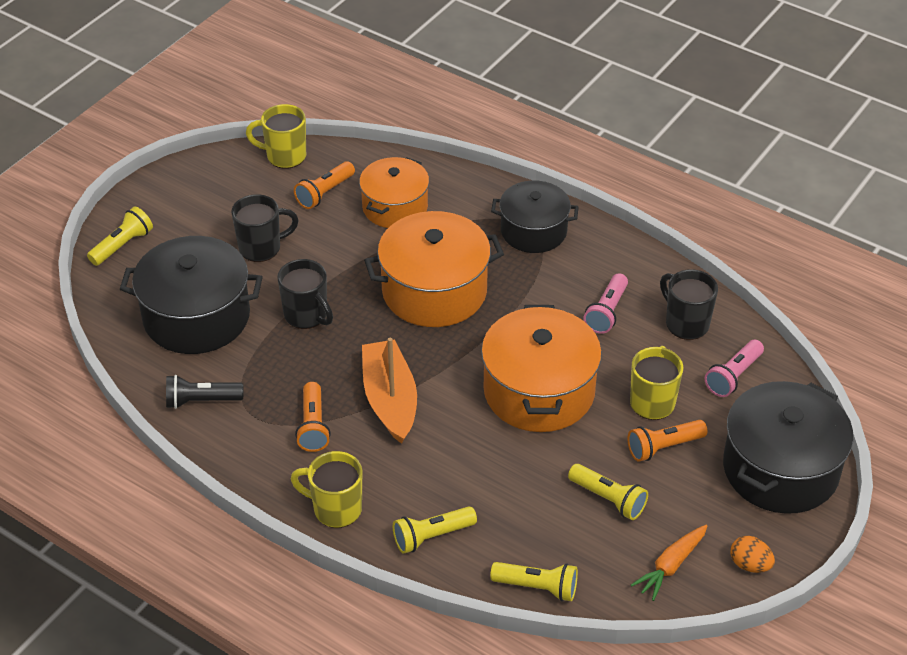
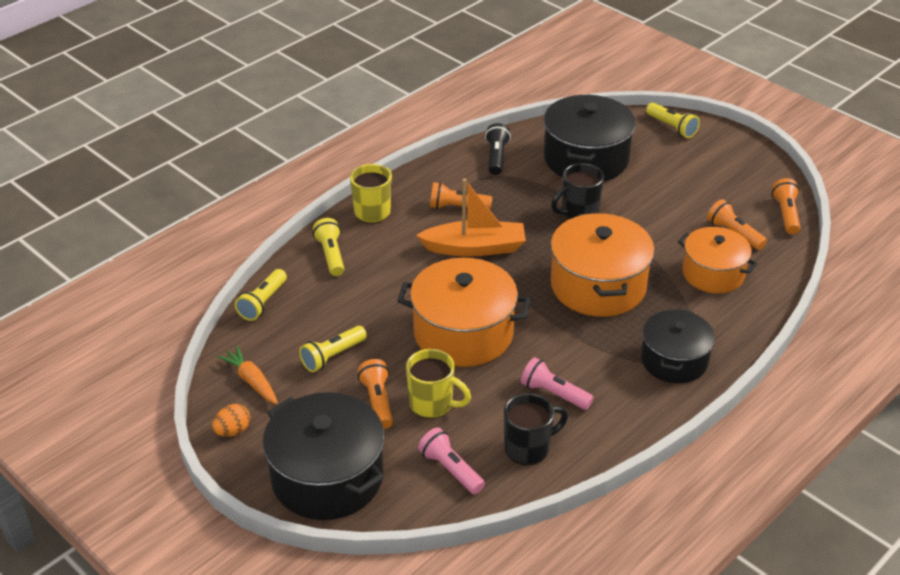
camera: 100 degrees right, 5 degrees down
(261, 248) = (663, 194): black mug -> none
(284, 156) = (786, 214): yellow mug -> orange flashlight

